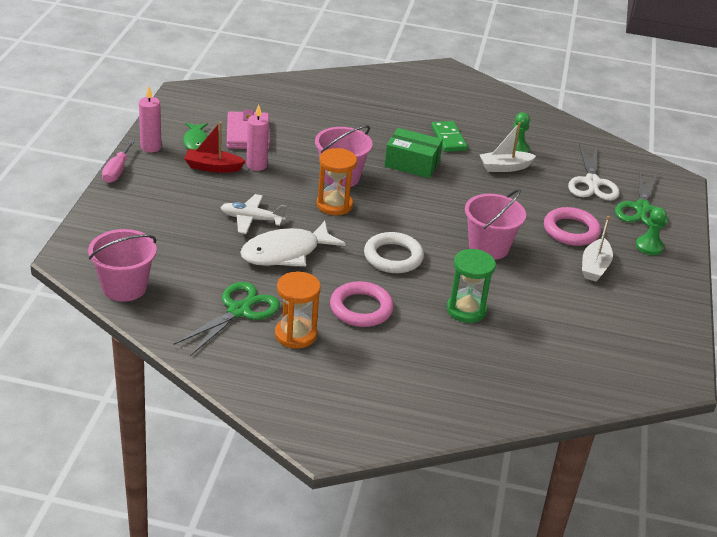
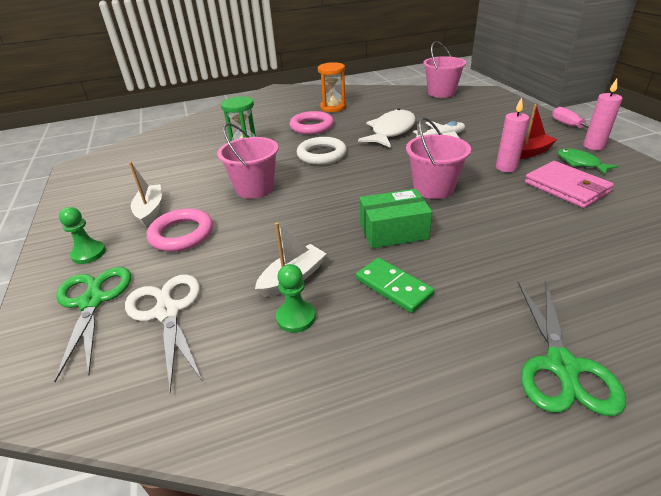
camera: 155 degrees right, 0 degrees up
(239, 311) = (374, 104): green scissors -> green scissors (561, 366)
(334, 205) = (405, 167): orange hourglass -> none

